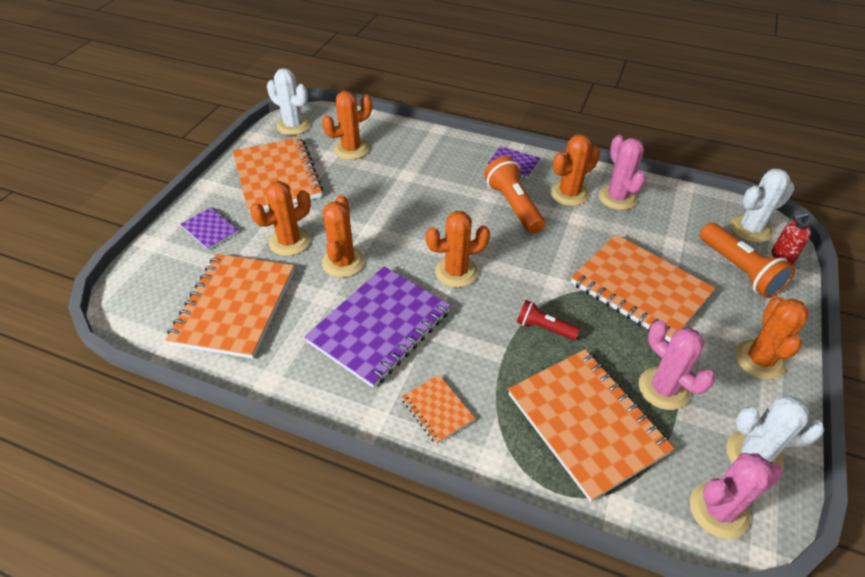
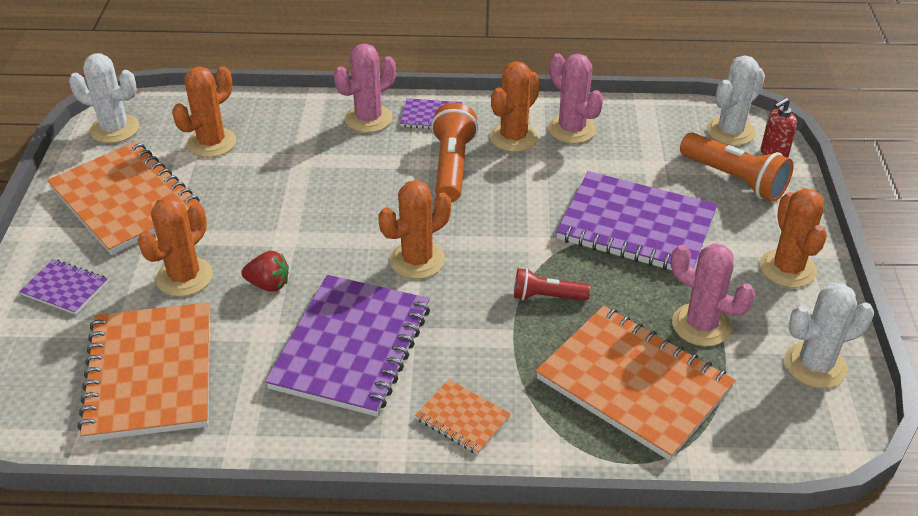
camera: 20 degrees left, 5 degrees down
(343, 262) = (268, 284): orange cactus -> red strawberry
(513, 205) = (452, 166): orange flashlight -> orange flashlight turned 45 degrees clockwise
(640, 289) = (636, 226): orange notebook -> purple notebook
(719, 510) = (799, 428): pink cactus -> pink cactus (368, 119)

